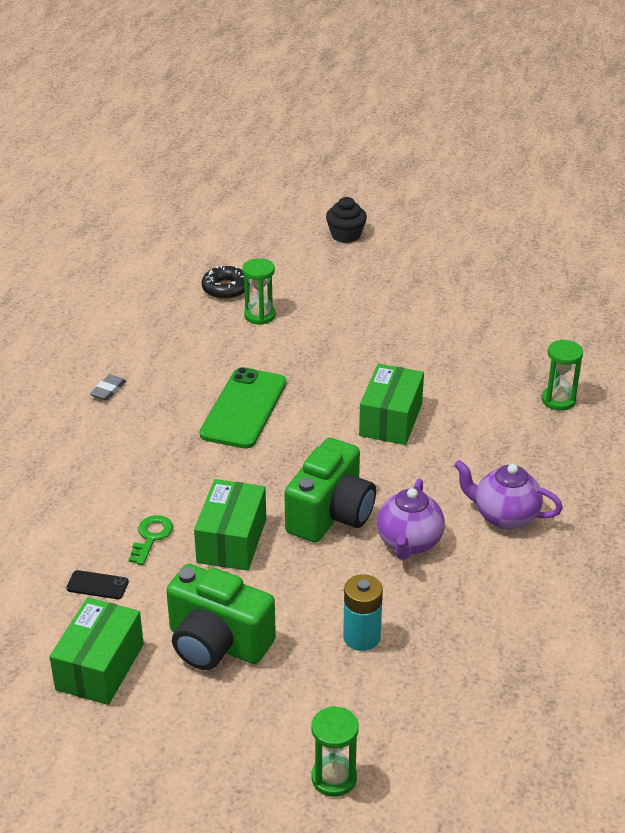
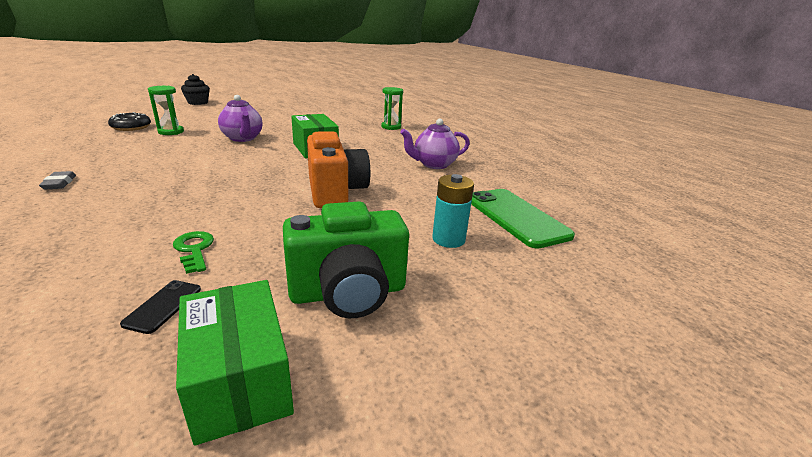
camera: 45 degrees left, 10 degrees down
(97, 585) = (163, 306): black phone -> black phone turned 45 degrees counterclockwise
(232, 540) = (277, 226): green box -> none
(243, 408) = (204, 166): green phone -> green phone (516, 217)
(331, 515) = (335, 192): green camera -> orange camera
(334, 778) = (578, 334): green hourglass -> none
(409, 543) = (403, 188): purple teapot -> purple teapot (242, 138)

